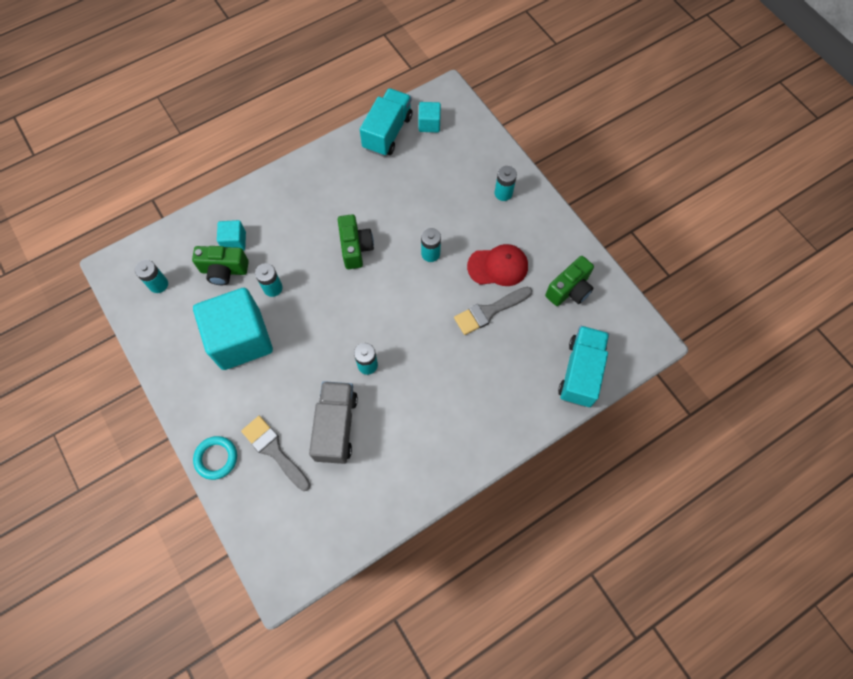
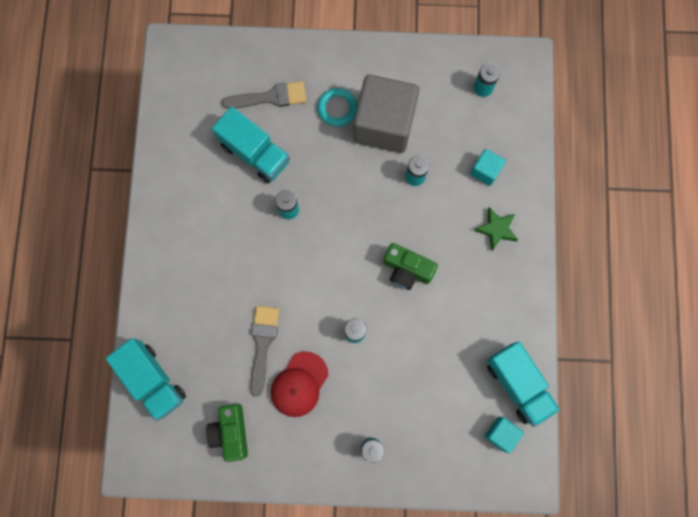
camera: 125 degrees right, 10 degrees up
(216, 458) = (295, 53): turquoise ring -> turquoise ring (337, 108)
(224, 270) = (460, 146): green camera -> none
(241, 339) = (384, 124): turquoise cube -> grey cube
(279, 207) = (496, 229): none -> green star
(336, 427) = (255, 153): grey truck -> turquoise truck

